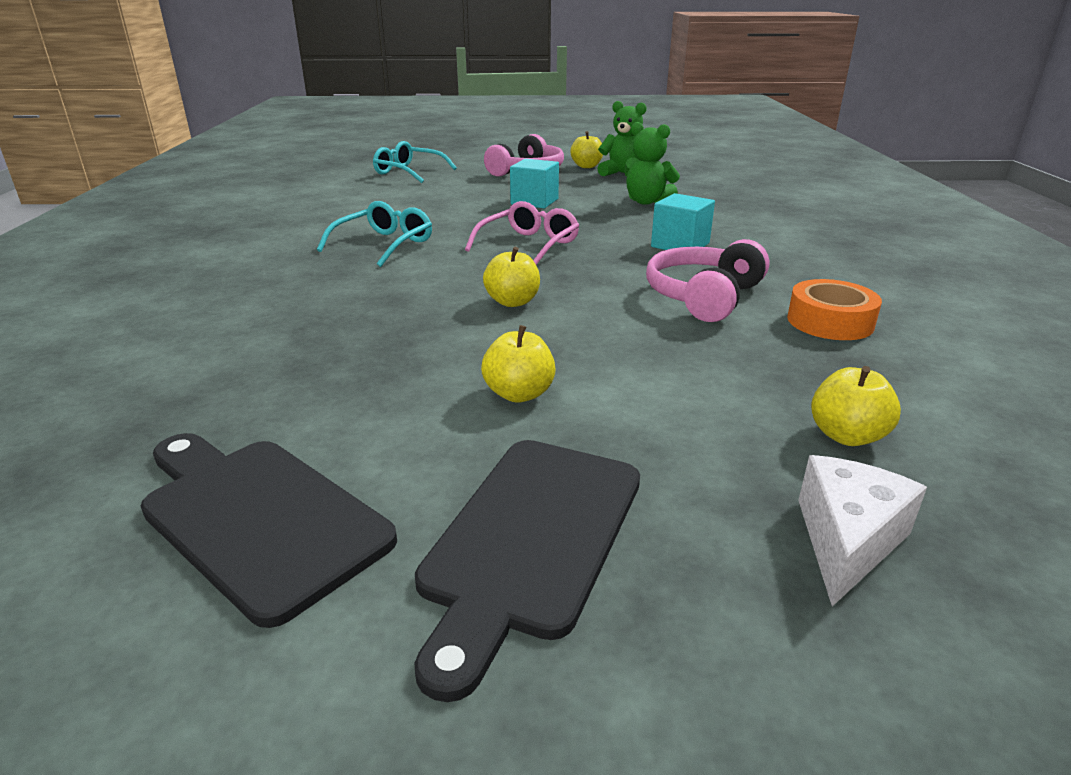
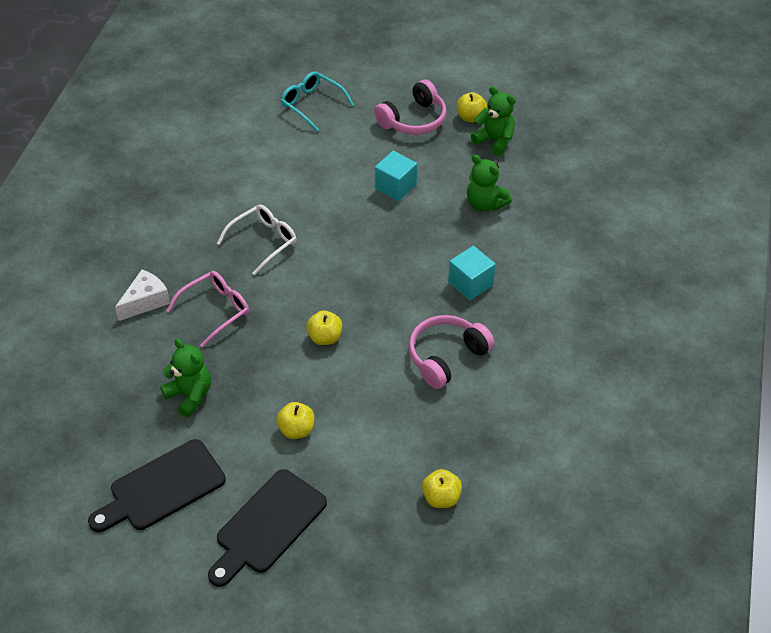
camera: 15 degrees right, 20 degrees up
(258, 518) = (162, 488): black cutting board -> black cutting board turned 90 degrees counterclockwise
(301, 382) = (190, 395): none -> green teddy bear
(385, 244) = (264, 241): turquoise glasses -> white glasses
(529, 245) = (363, 262): pink glasses -> pink glasses (216, 310)
(830, 321) = (506, 401): orange tape -> none
(847, 541) = (394, 557): white cheese -> white cheese (146, 301)

